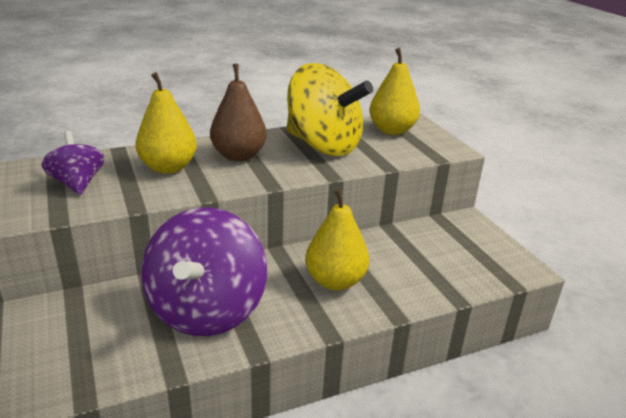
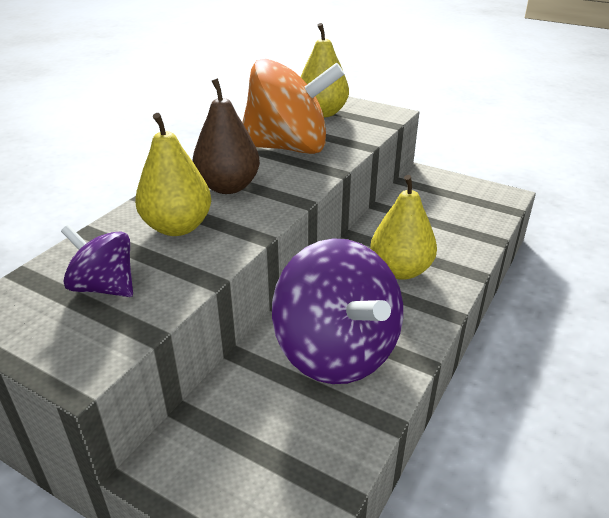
camera: 35 degrees left, 5 degrees up
(323, 146) = (288, 148): yellow spinning top -> orange spinning top

